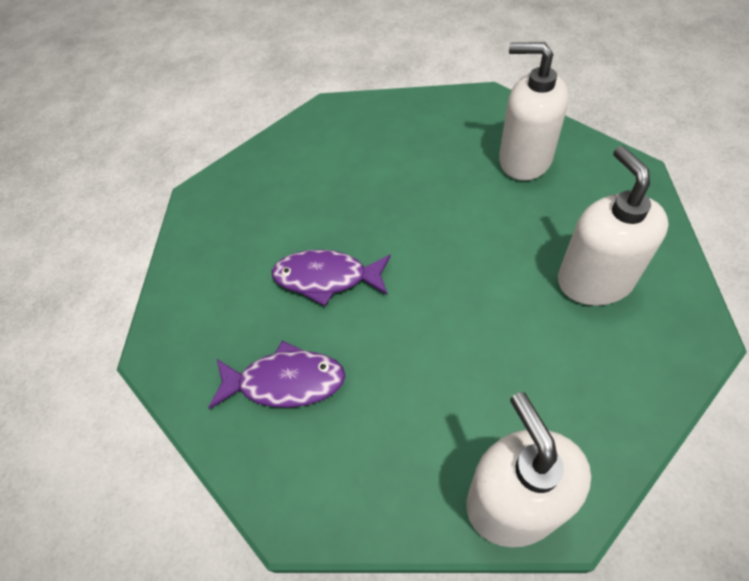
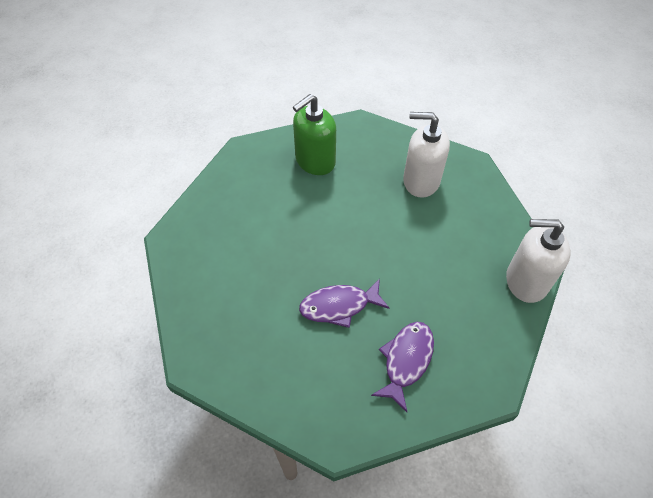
camera: 70 degrees left, 0 degrees up
(326, 278) = (339, 306): purple fish -> purple fish turned 45 degrees clockwise
(524, 160) = (315, 161): white soap dispenser -> green soap dispenser

